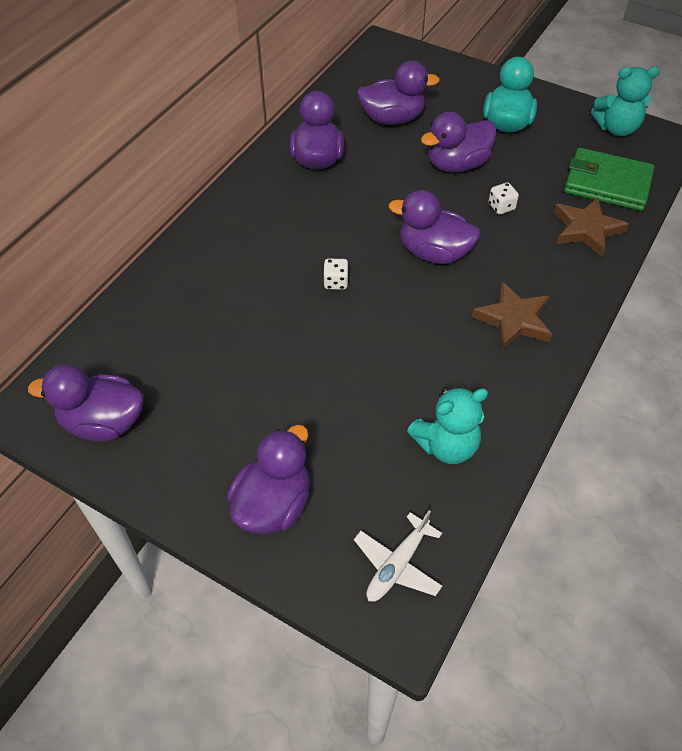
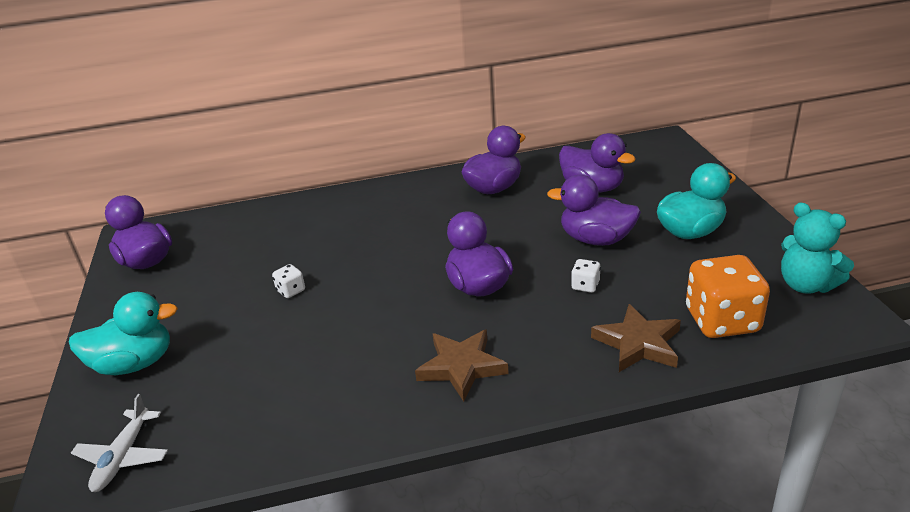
camera: 50 degrees right, 20 degrees down
(273, 504) = (134, 364): purple duck -> turquoise duck
(336, 282) = (381, 265): white dice -> white dice (291, 291)
(397, 565) = (123, 457): white plane -> white plane turned 75 degrees counterclockwise
(446, 445) = (274, 411): turquoise teddy bear -> none
(607, 183) = (722, 321): green wallet -> orange dice

